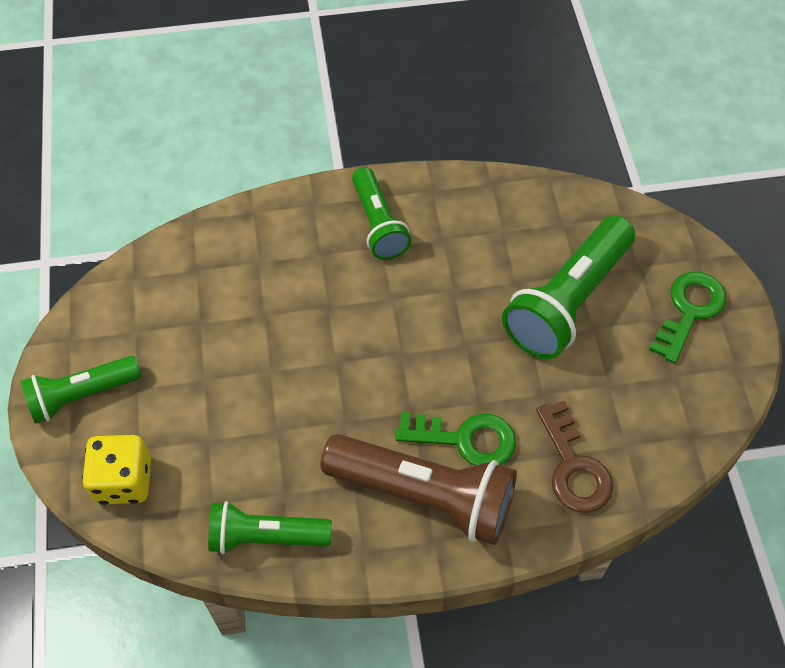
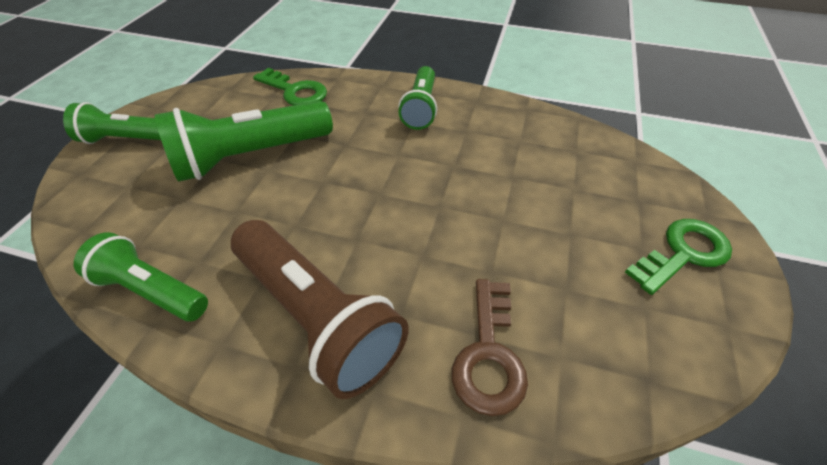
camera: 25 degrees right, 10 degrees down
(124, 481) = (95, 202): yellow dice -> none
(465, 439) = (390, 281): green key -> green key (295, 91)
(567, 302) = (554, 205): green flashlight -> green flashlight (251, 156)

